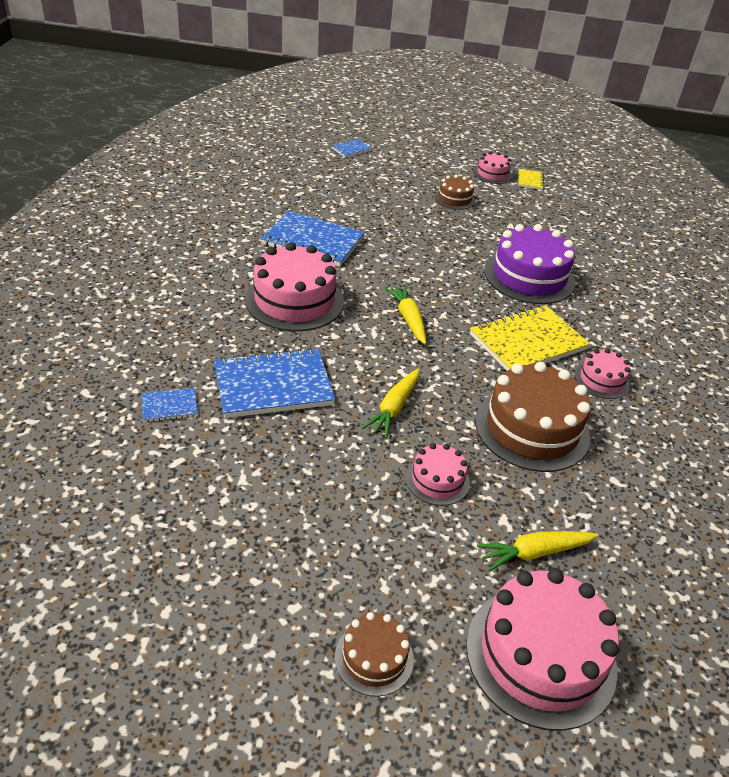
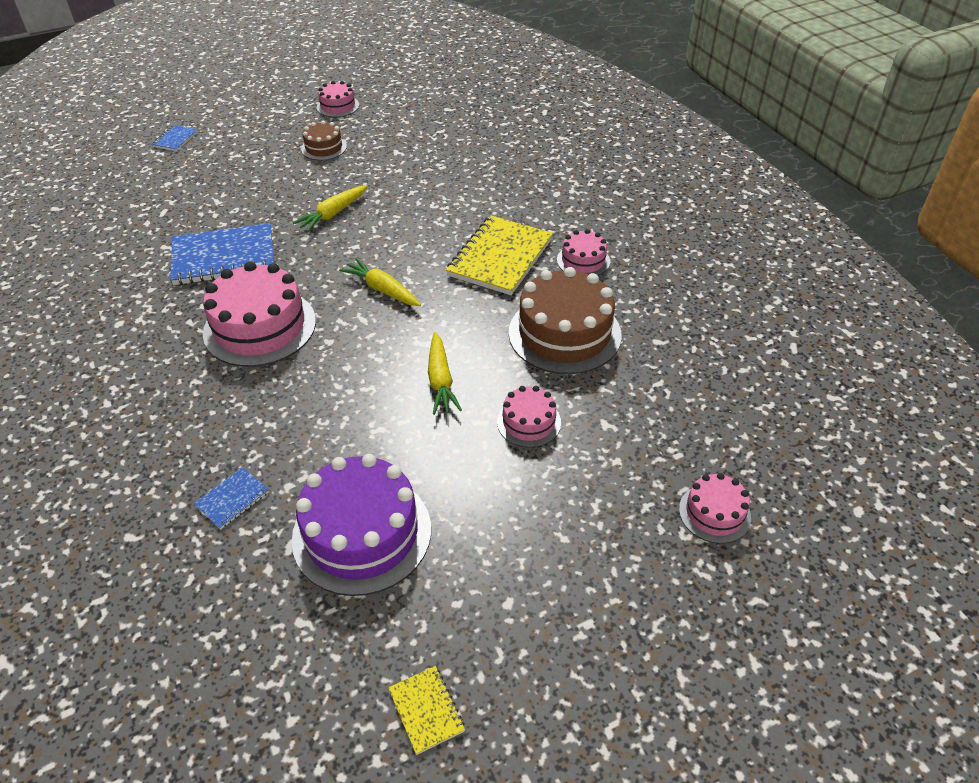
camera: 30 degrees left, 5 degrees up
(273, 386) = (315, 421): blue notebook -> none
(374, 658) = (603, 599): brown cake -> none
(529, 277) = (452, 195): purple cake -> purple cake (362, 533)
(530, 180) = (377, 97): yellow notebook -> yellow notebook (426, 710)
(534, 553) = (648, 436): yellow carrot -> yellow carrot (333, 214)
(540, 655) = (714, 513): pink cake -> pink cake, size x0.52

